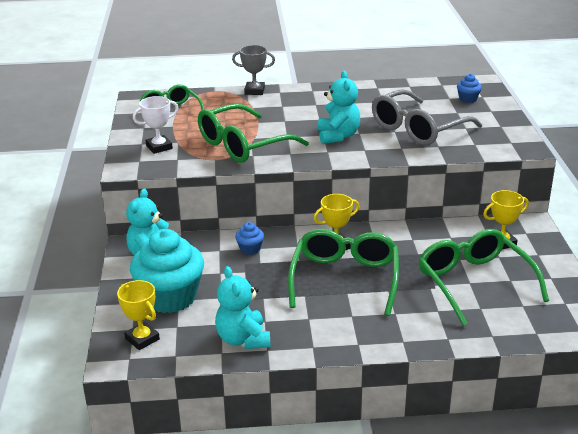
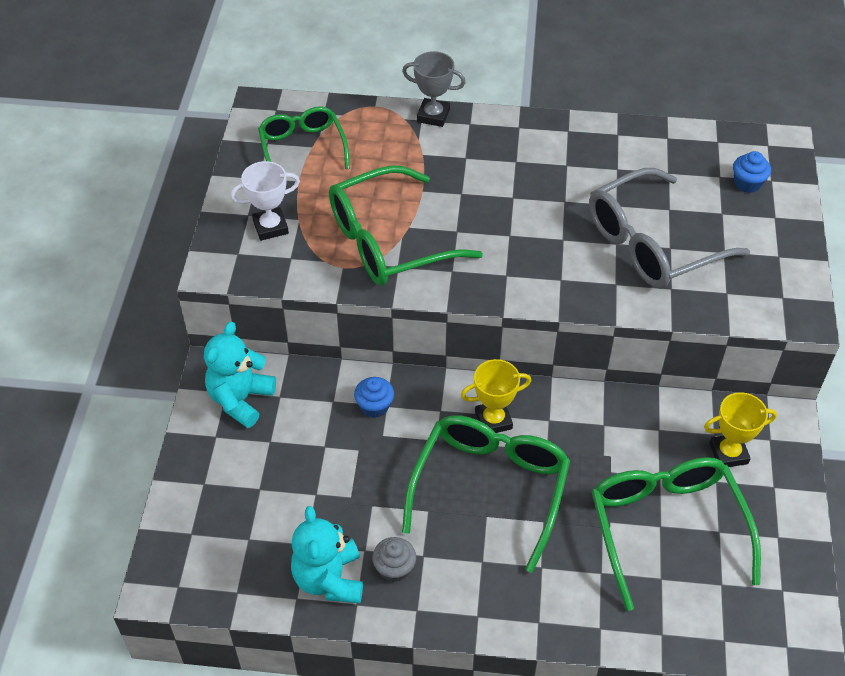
camera: 10 degrees right, 20 degrees up
(142, 339) = (200, 554): yellow trophy -> none
(170, 297) = (250, 482): turquoise cupcake -> none
(289, 327) = (394, 568): none -> grey cupcake
(338, 136) = (530, 242): turquoise teddy bear -> none

